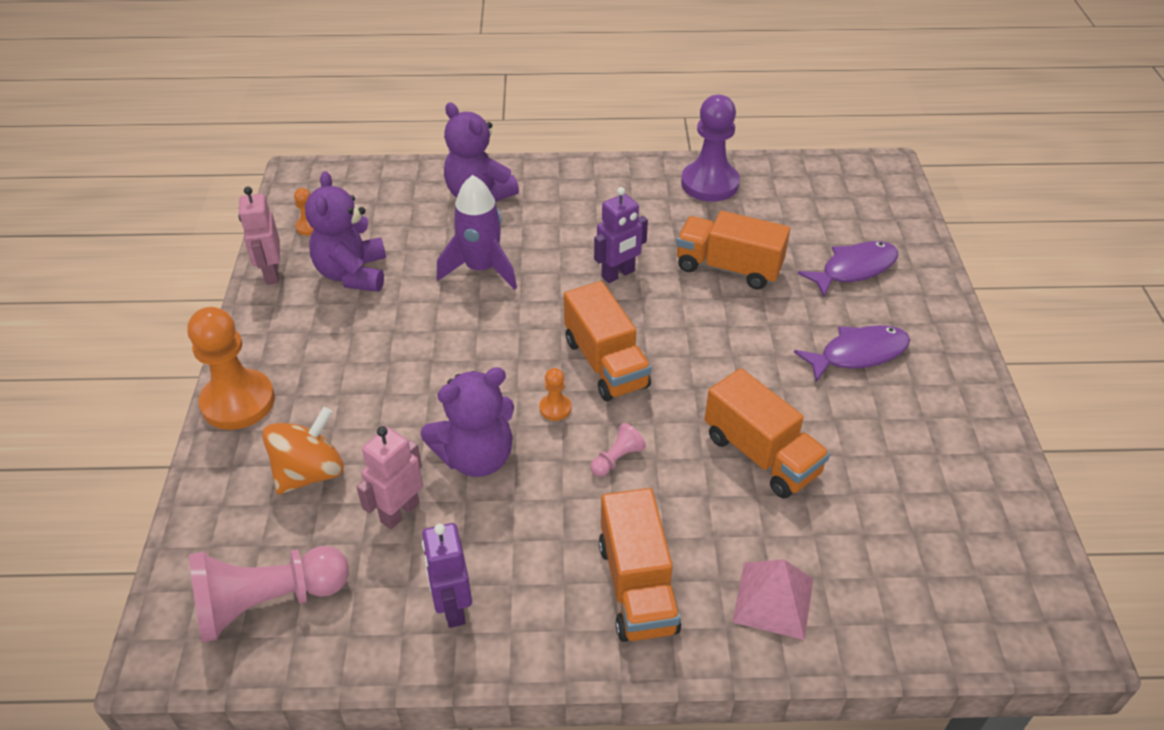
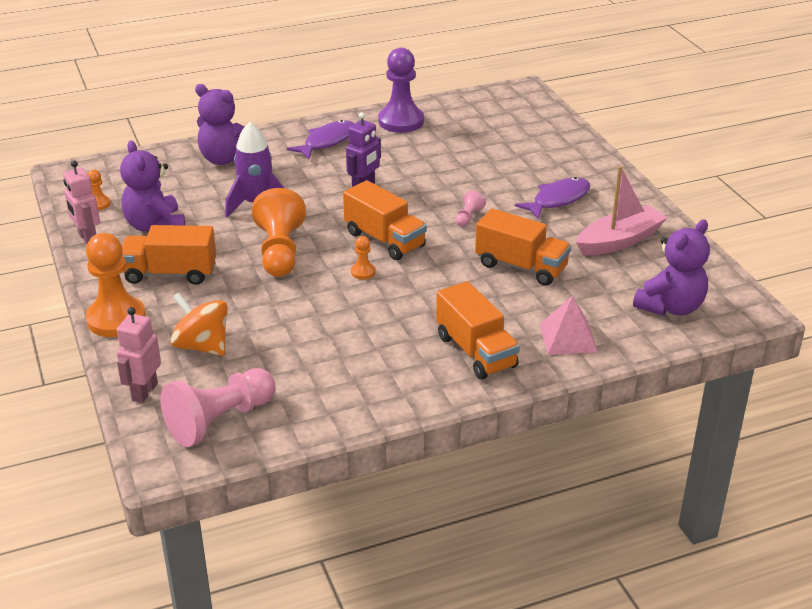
camera: 20 degrees left, 10 degrees down
(310, 473) = (202, 346): orange spinning top -> orange spinning top turned 75 degrees counterclockwise
(399, 512) = (285, 352): pink robot -> pink robot (144, 392)
(452, 607) = (356, 391): purple robot -> none
(472, 349) = (280, 251): none -> orange pawn
(476, 457) = (322, 310): purple teddy bear -> purple teddy bear (670, 307)
(617, 459) = (423, 290): pink pawn -> pink pawn (468, 217)
(728, 268) = (442, 169): orange truck -> orange truck (170, 273)
(854, 269) = (531, 153): purple fish -> purple fish (327, 141)
(915, 446) = (619, 241): none -> pink boat

